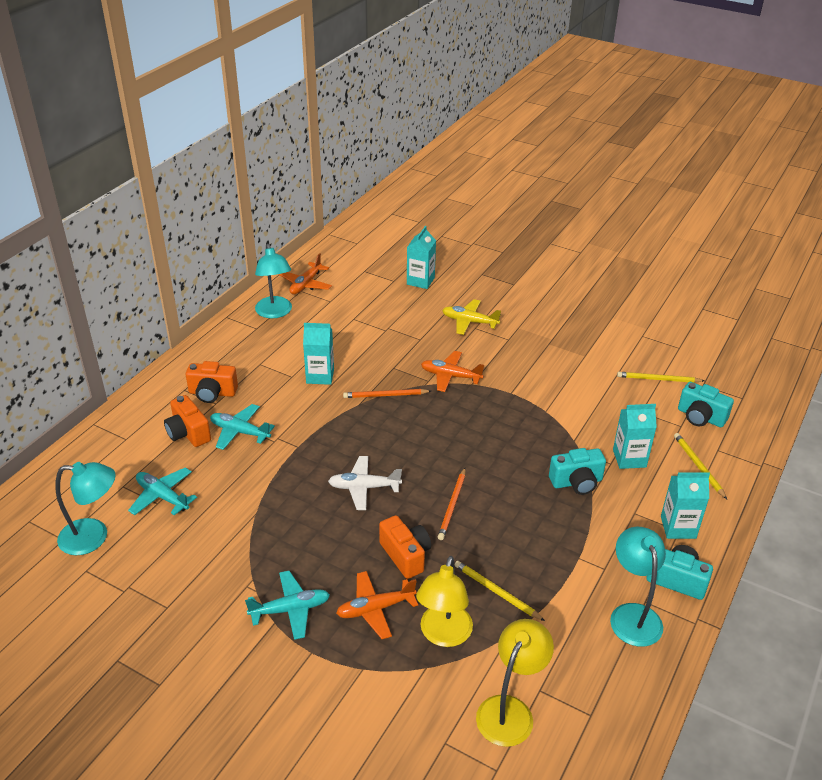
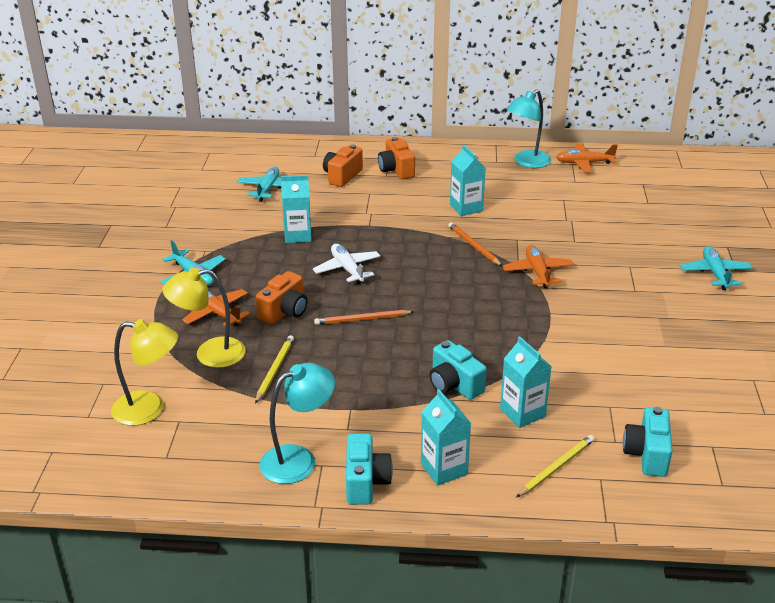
camera: 65 degrees right, 5 degrees down
(94, 537) = (211, 178): turquoise lamp -> none
(240, 432) = (363, 195): turquoise plane -> turquoise plane (715, 274)
(420, 281) = (666, 216): turquoise carton -> turquoise carton (298, 235)
(469, 322) = (635, 260): yellow plane -> none
(658, 379) = (682, 408): yellow pencil -> none

